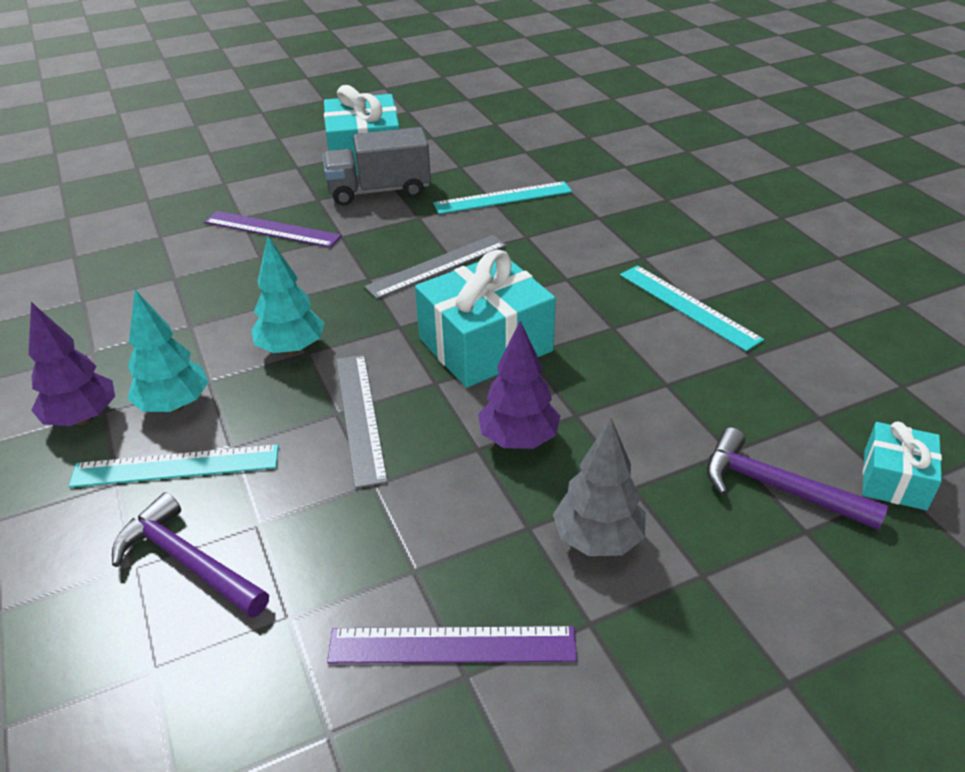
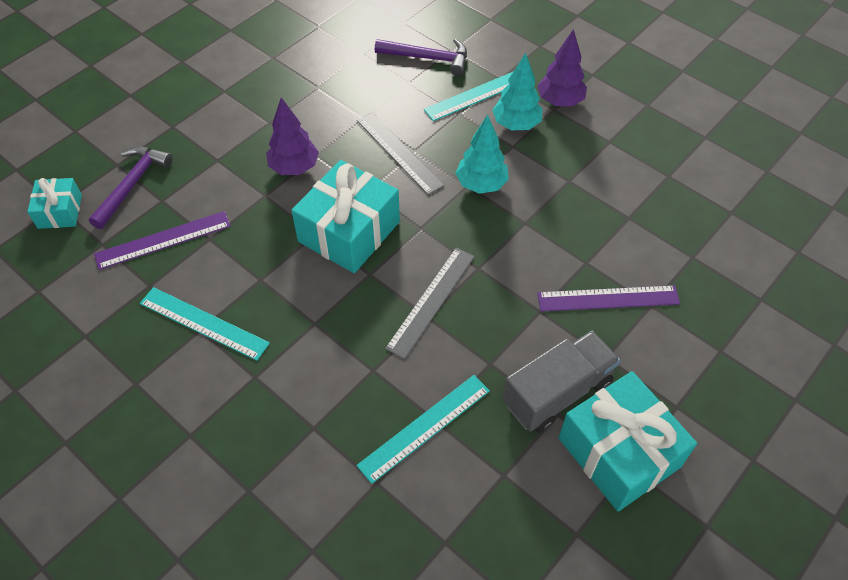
camera: 155 degrees right, 15 degrees up
(452, 645) = (283, 65): purple ruler -> purple ruler (163, 240)
(598, 539) = (230, 126): grey tree -> none
(777, 488) = (132, 185): purple hammer -> purple hammer turned 75 degrees counterclockwise

